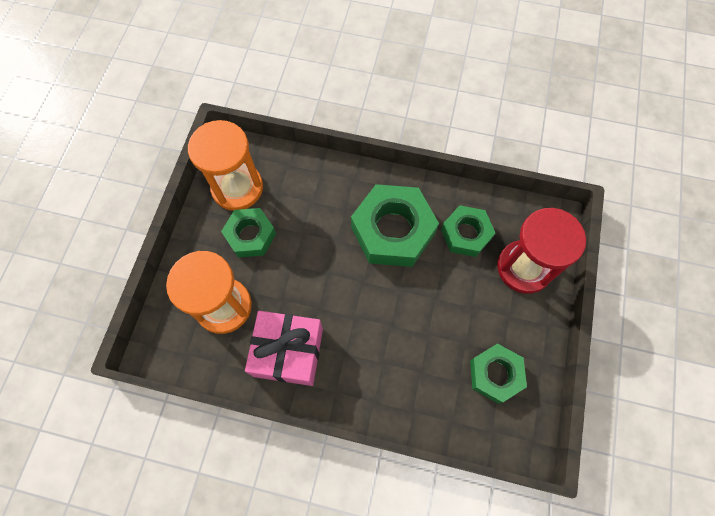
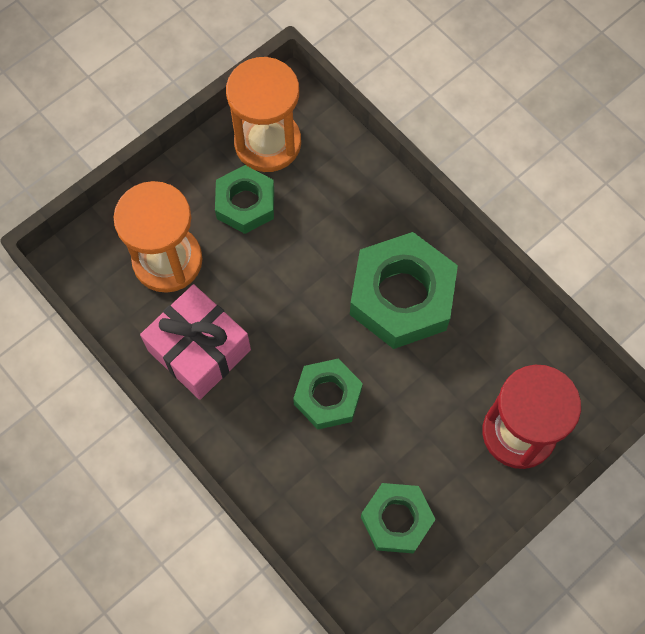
camera: 35 degrees right, 0 degrees up
(466, 234) = (481, 353): green nut -> green nut (327, 396)

